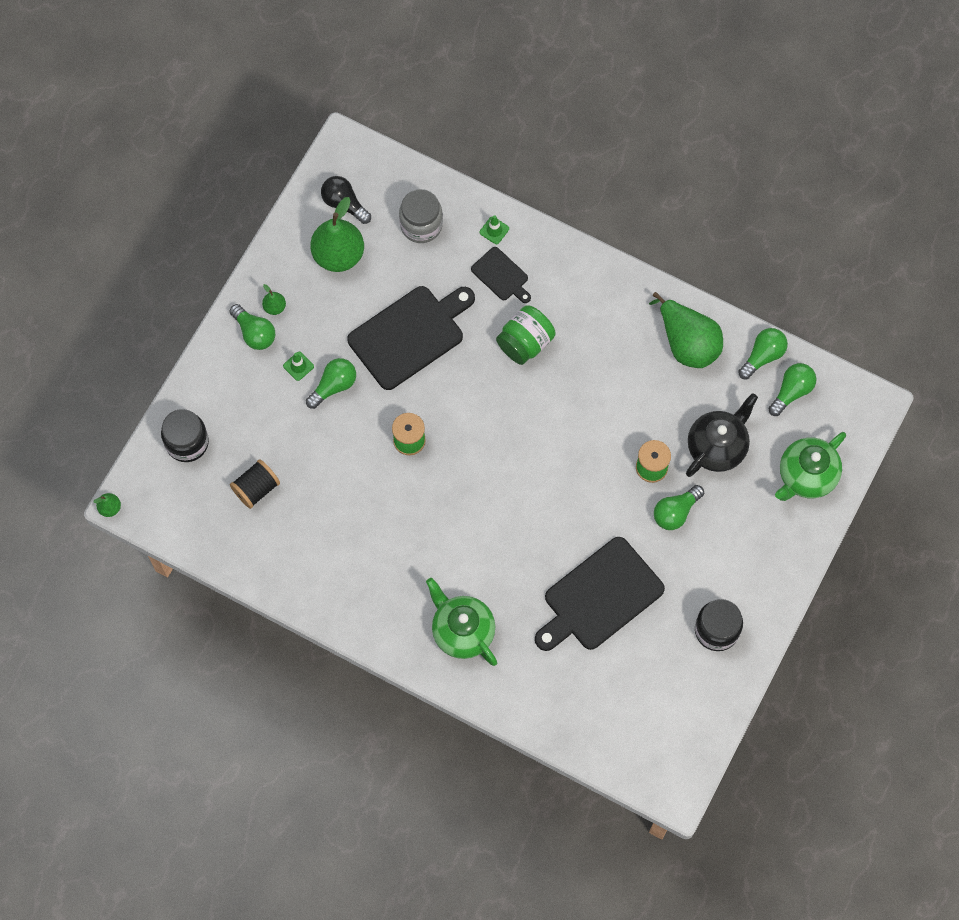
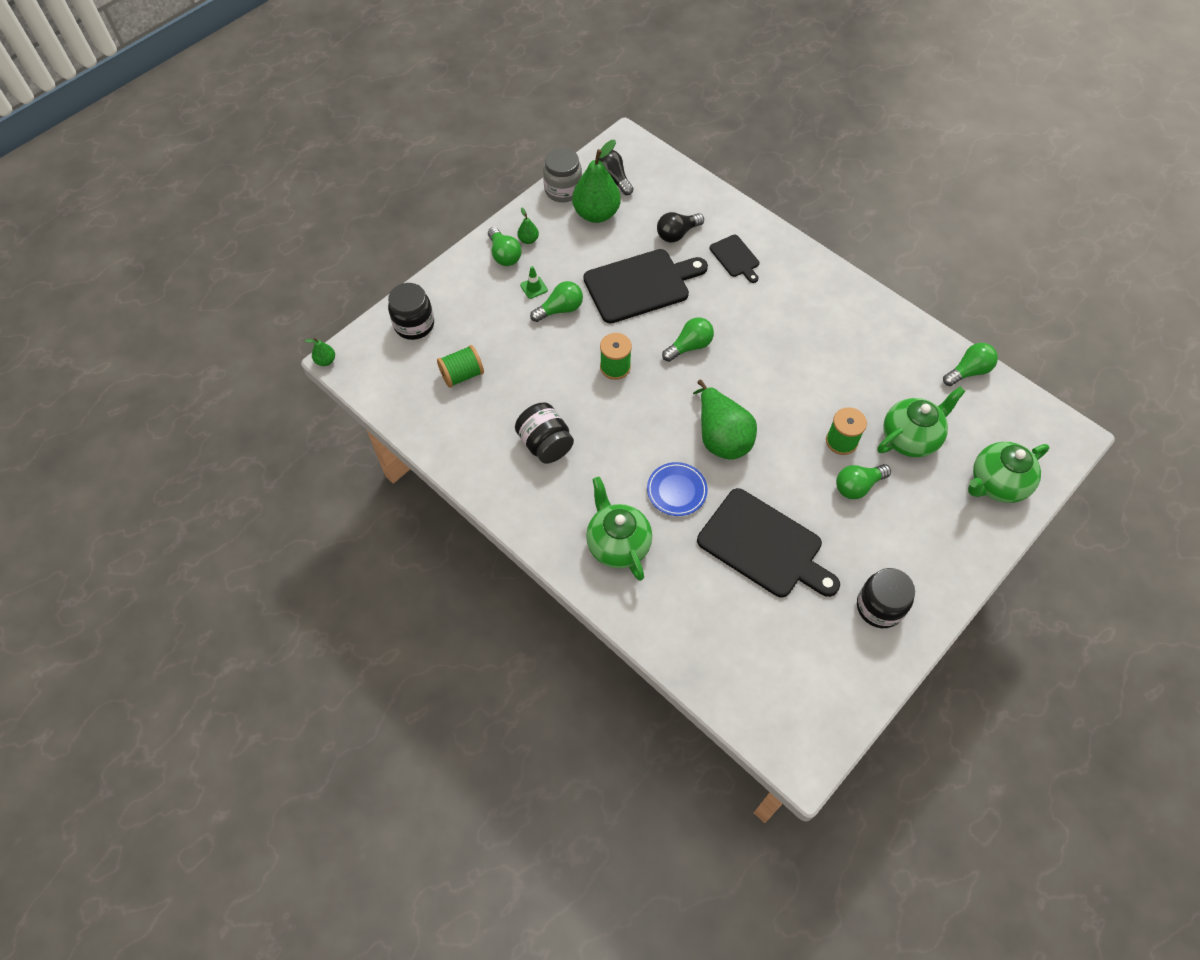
camera: 15 degrees right, 10 degrees down
(256, 488) = (462, 375): black spool -> green spool
(363, 544) = (545, 444): none -> black jar
(421, 225) = (675, 207): grey jar -> grey jar (563, 190)
(432, 260) = (677, 234): none -> black light bulb
(494, 230) = (738, 223): green traffic cone -> none
(504, 561) = (676, 491): none -> blue plate
(525, 343) = (744, 313): green jar -> none
(599, 597) = (764, 546): black cutting board -> black cutting board turned 120 degrees counterclockwise
(687, 343) = (896, 345): green pear -> green pear (721, 437)
(717, 447) = (910, 438): black teapot -> green teapot
(792, 391) = (992, 407): green light bulb -> green light bulb (689, 346)

